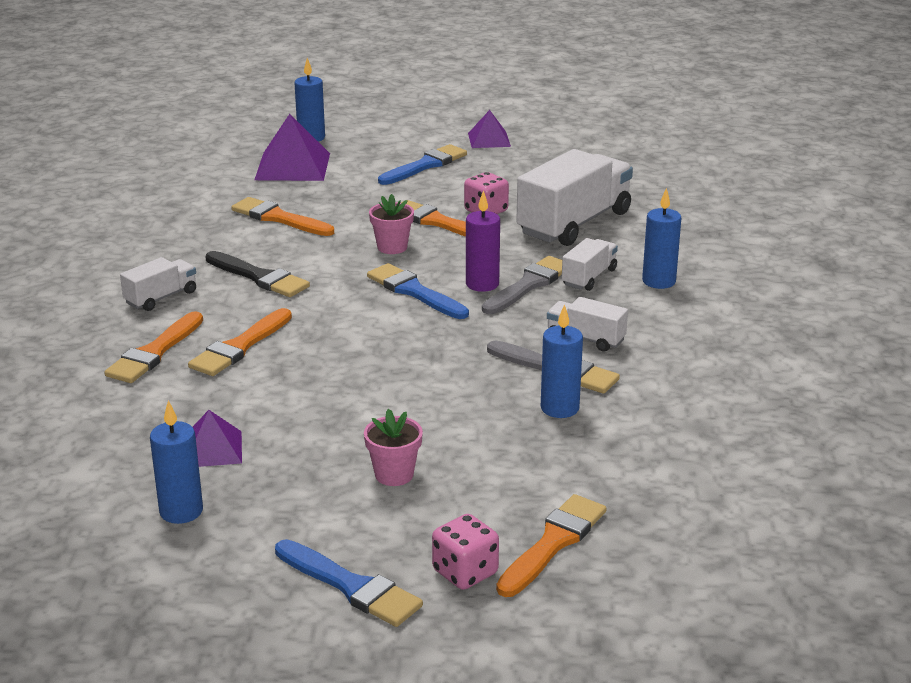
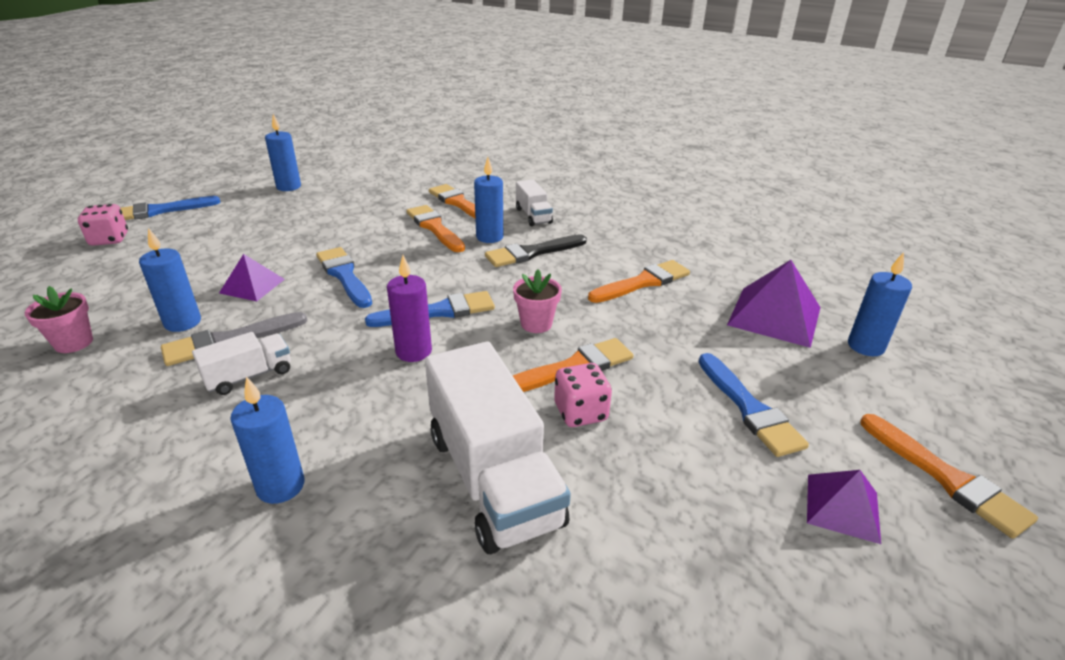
camera: 115 degrees right, 5 degrees up
(212, 449) = (331, 202): purple pyramid -> purple pyramid (252, 286)
(240, 308) = (489, 237): none -> blue candle
(394, 474) = (222, 242): pink flower pot -> pink flower pot (74, 343)
(396, 360) = (344, 275): none -> blue brush
(529, 285) = (382, 380): grey brush -> none
(553, 543) = (74, 271): orange brush -> orange brush (947, 478)
(589, 277) = (351, 429): white truck -> none

